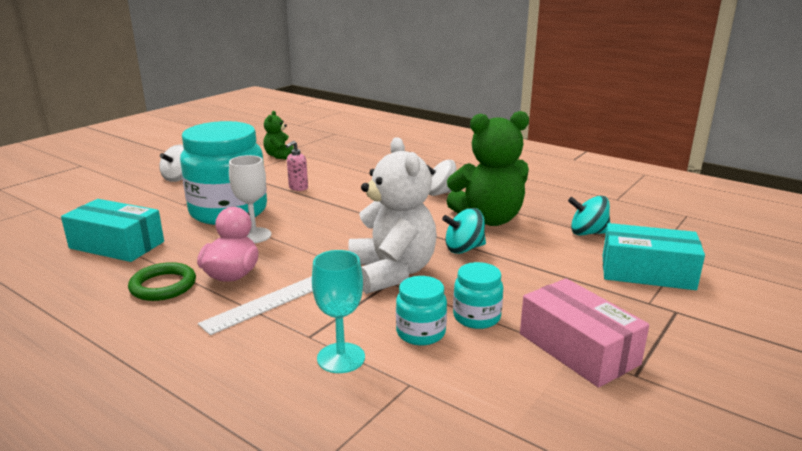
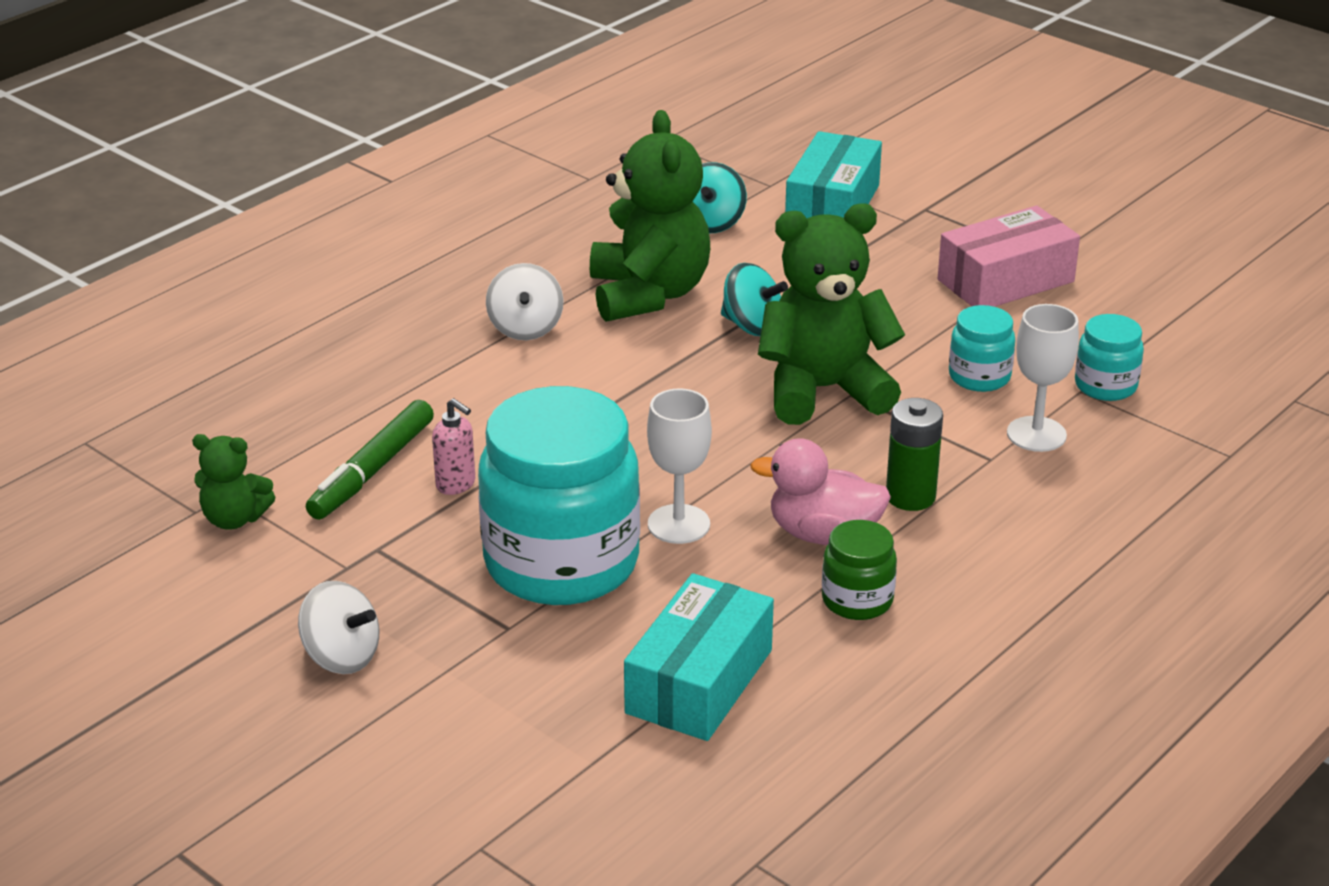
camera: 85 degrees left, 10 degrees up
(163, 286) = (857, 600): green ring -> green jar
(266, 303) = (910, 496): white ruler -> green battery
(311, 173) = (373, 470): none -> green marker
(341, 358) = (1036, 434): turquoise goblet -> white goblet
(392, 272) = (823, 390): white teddy bear -> green teddy bear
(464, 249) = (752, 326): turquoise spinning top -> turquoise spinning top turned 45 degrees counterclockwise
(476, 317) = (942, 335): turquoise jar -> turquoise jar (1105, 386)

